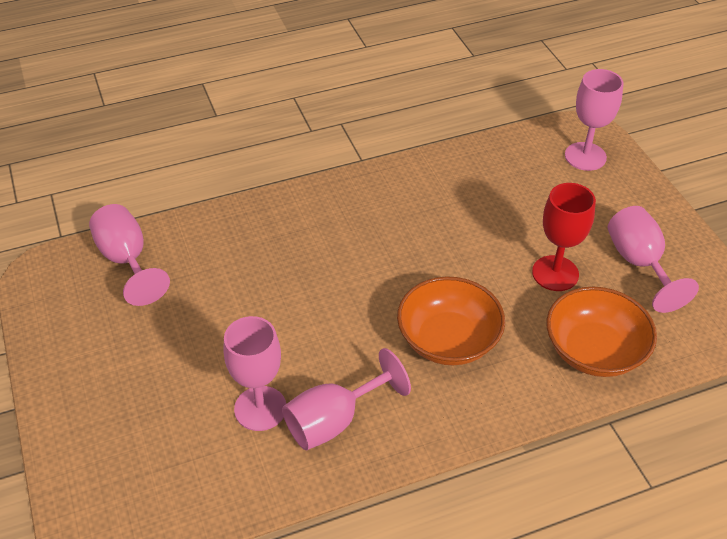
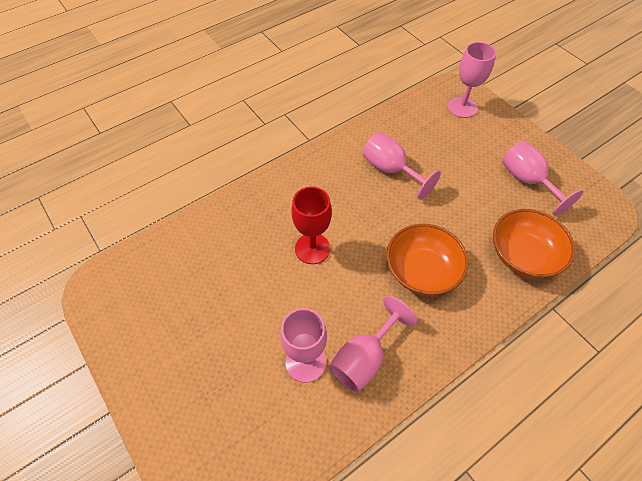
camera: 15 degrees left, 10 degrees up
(127, 260) = (160, 260): pink goblet -> pink goblet (391, 170)
(555, 273) = (475, 201): red goblet -> red goblet (312, 248)

